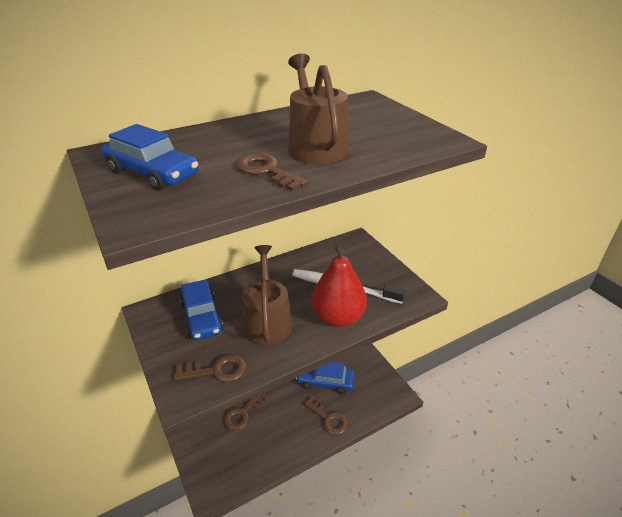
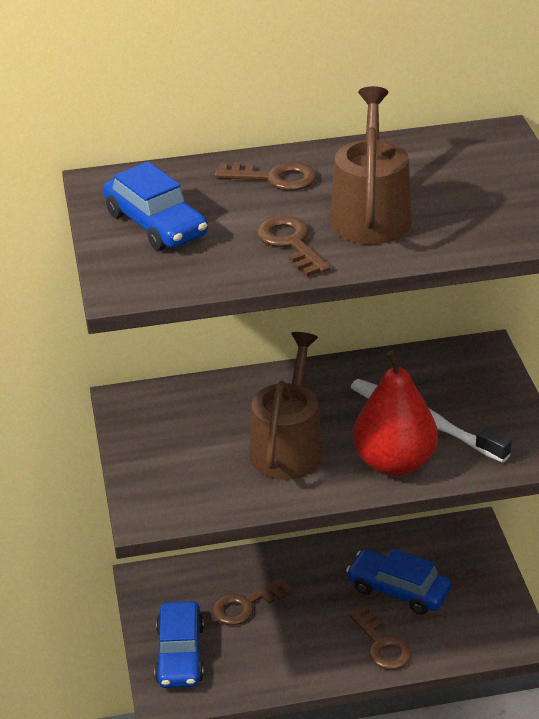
camera: 20 degrees right, 0 degrees up
(202, 317) = (198, 422): blue car -> blue car (180, 654)
(217, 370) = (198, 495): brown key -> brown key (274, 178)

